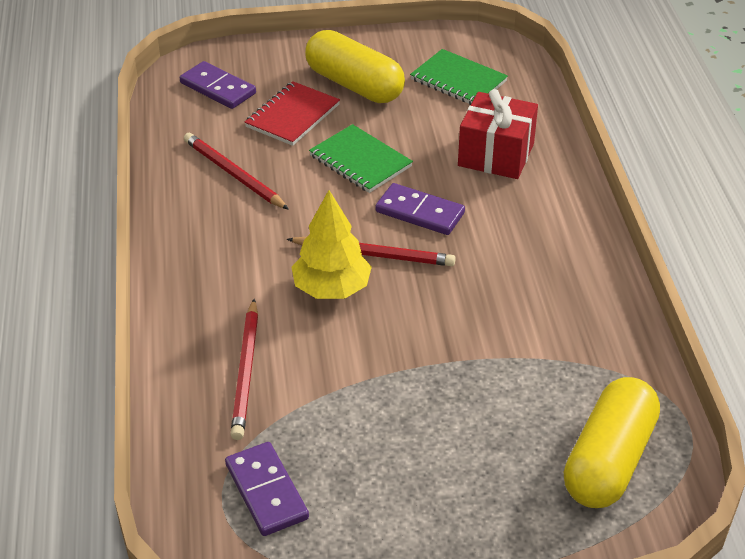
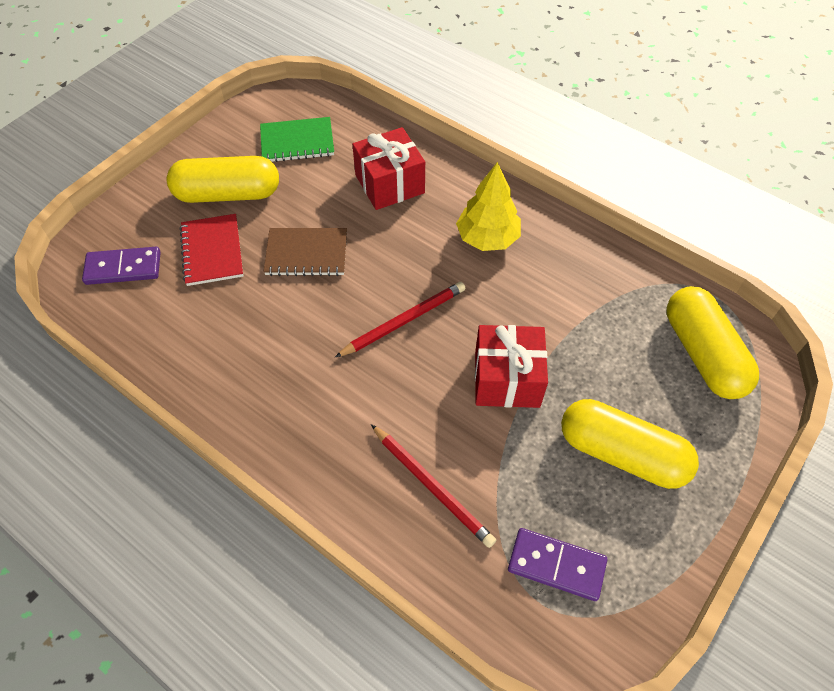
camera: 45 degrees left, 15 degrees up
(233, 174) = (227, 333): red pencil -> none
(331, 289) = (408, 371): yellow tree -> yellow tree (487, 238)
(360, 161) = (306, 254): green notebook -> brown notebook
(402, 350) = (507, 379): none -> red gift
(419, 212) = (394, 265): purple domino -> none
(425, 468) = (622, 453): none -> yellow capsule

